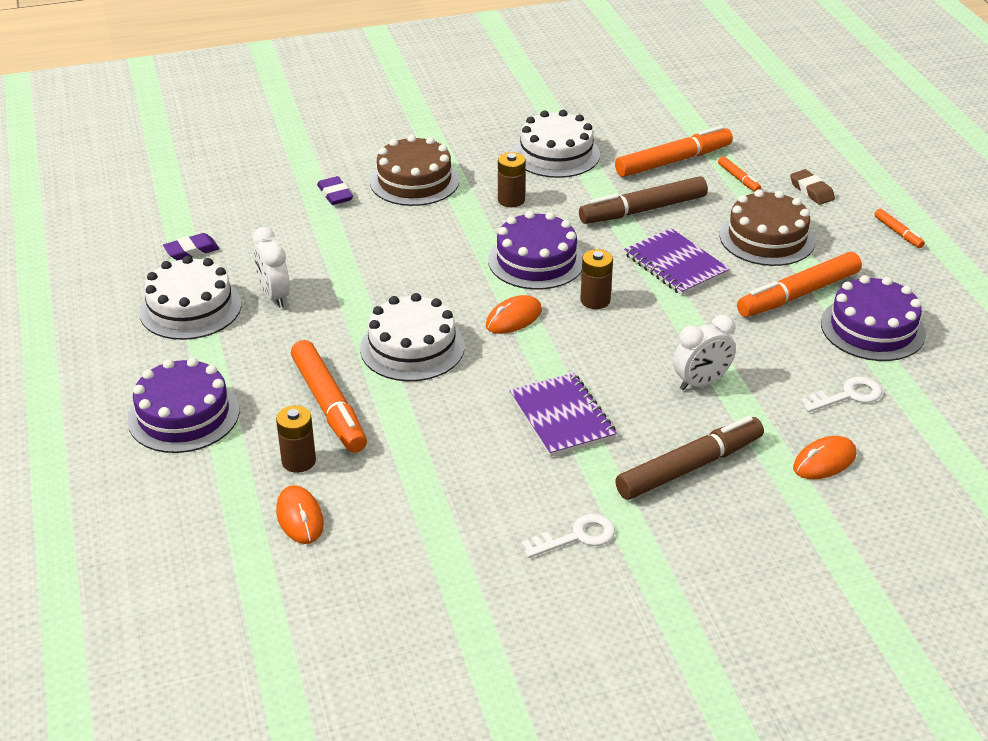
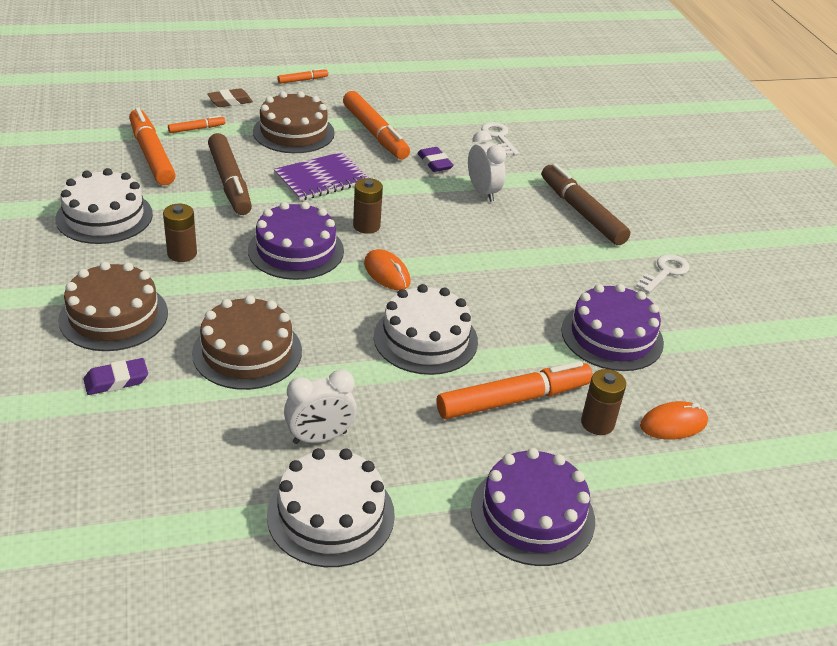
camera: 90 degrees left, 0 degrees up
(192, 251) = (202, 517): purple eraser -> purple eraser (434, 163)
(378, 249) = (247, 352): none -> brown cake
(562, 417) = (527, 263): purple notebook -> none
(576, 537) = (665, 272): white key -> white key turned 60 degrees clockwise
(824, 461) = (569, 159): orange mouse -> none
(872, 328) = (422, 113): purple cake -> purple cake (612, 336)

